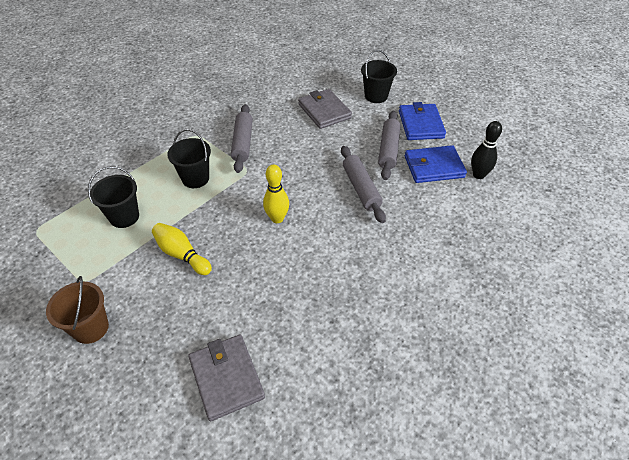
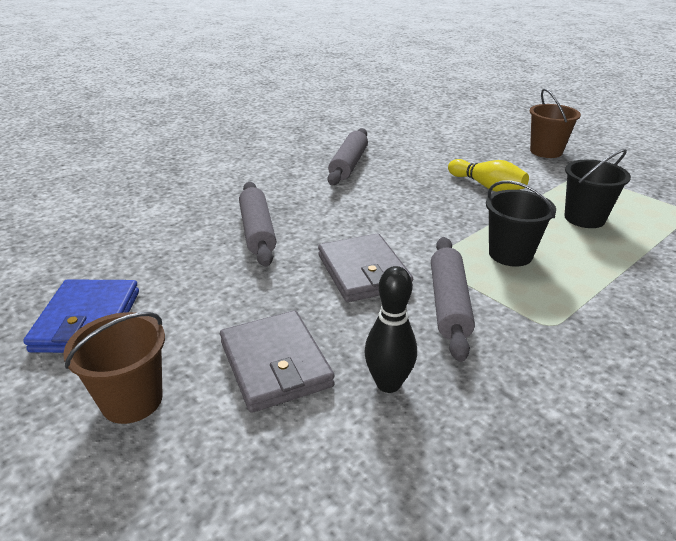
camera: 175 degrees left, 15 degrees down
(226, 378) = (415, 130): grey wallet -> grey wallet (363, 272)
(277, 218) = (379, 208): yellow bowling pin -> none
(376, 96) = (132, 400): black bucket -> brown bucket
(388, 150) = (184, 278): grey rolling pin -> grey rolling pin (349, 165)
(434, 167) = (129, 251): blue wallet -> none
(478, 175) = (72, 238): black bowling pin -> black bowling pin (388, 383)

